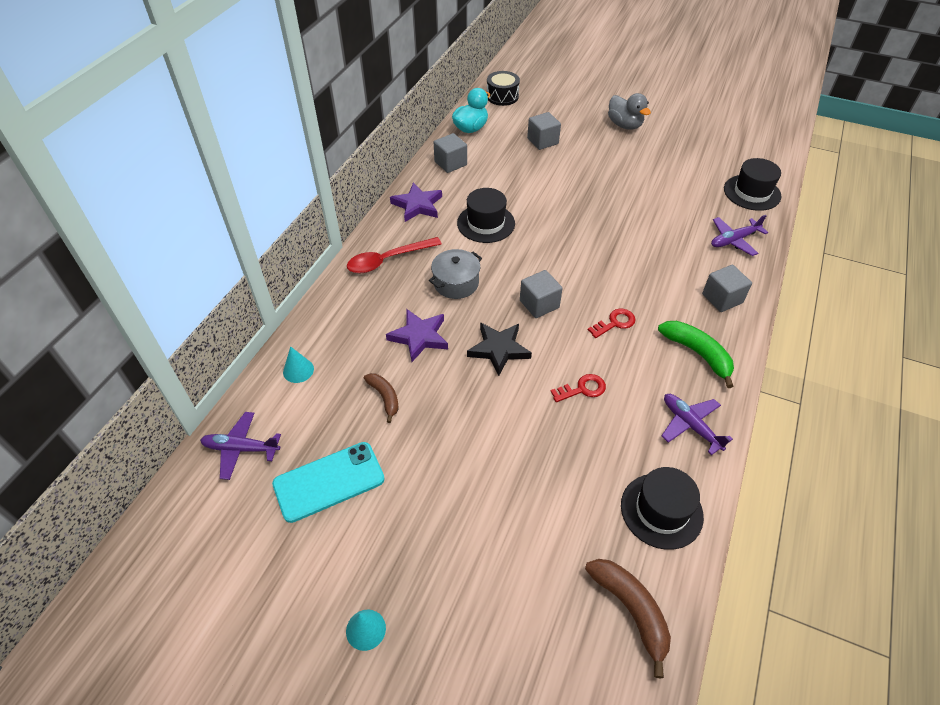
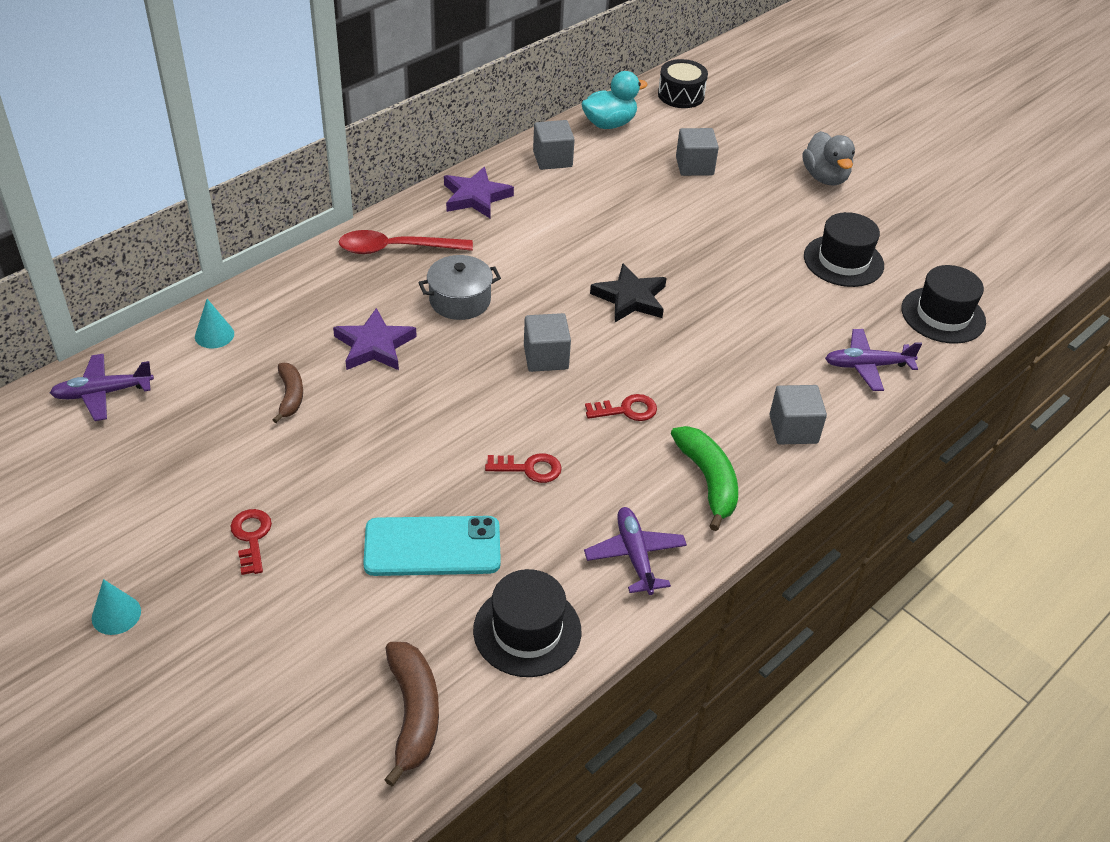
camera: 20 degrees right, 5 degrees down
(241, 449) = (102, 393): purple plane -> purple plane turned 45 degrees counterclockwise
(329, 481) = (172, 459): turquoise phone -> turquoise phone (432, 546)
(427, 520) = (251, 537): none -> red key
(486, 223) = (546, 243): black hat -> black hat (843, 261)
(499, 349) = (459, 390): black star -> black star (630, 298)

